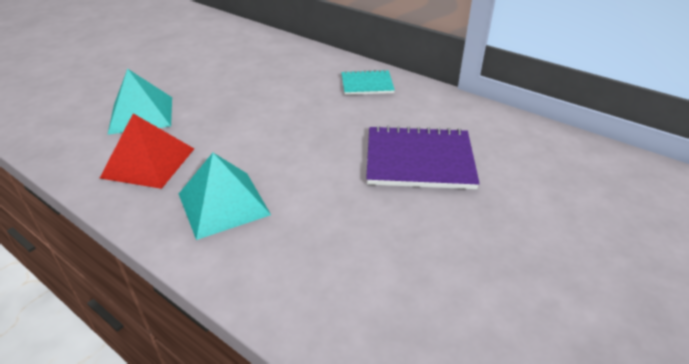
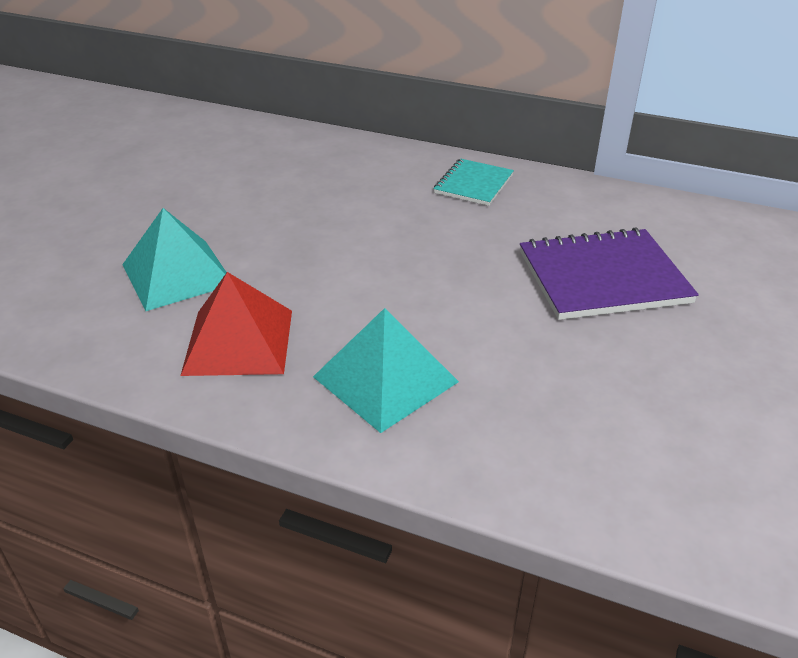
camera: 15 degrees left, 0 degrees up
(367, 84) = (473, 184): turquoise notebook -> turquoise notebook turned 45 degrees counterclockwise

